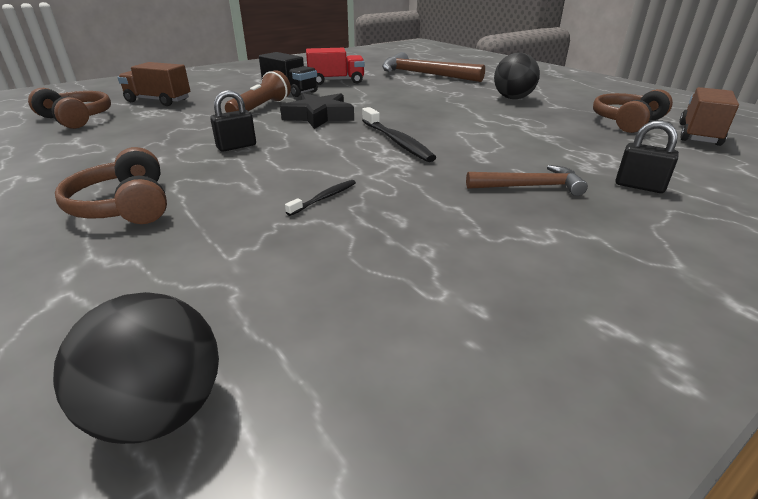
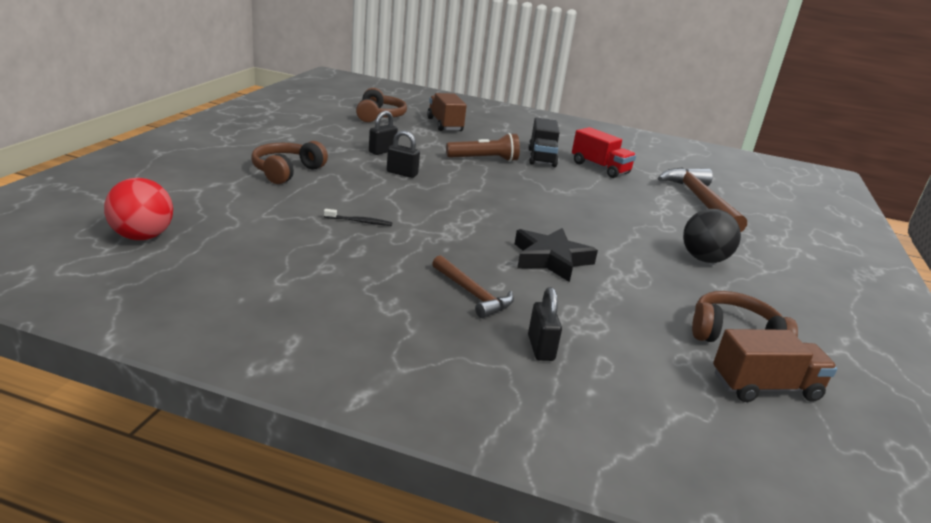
camera: 50 degrees right, 5 degrees down
(160, 411) = (142, 236): black ball -> red ball
(167, 141) = (382, 151): none -> black padlock
(319, 116) = (500, 184): black star -> black star (551, 259)
(397, 141) = (491, 224): black toothbrush -> none

